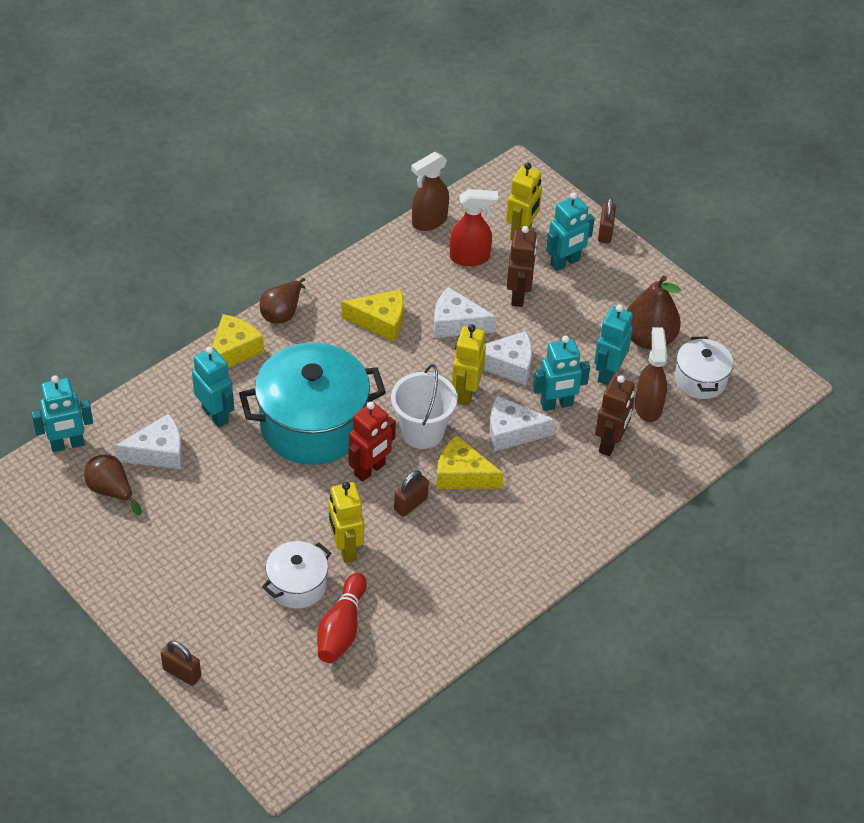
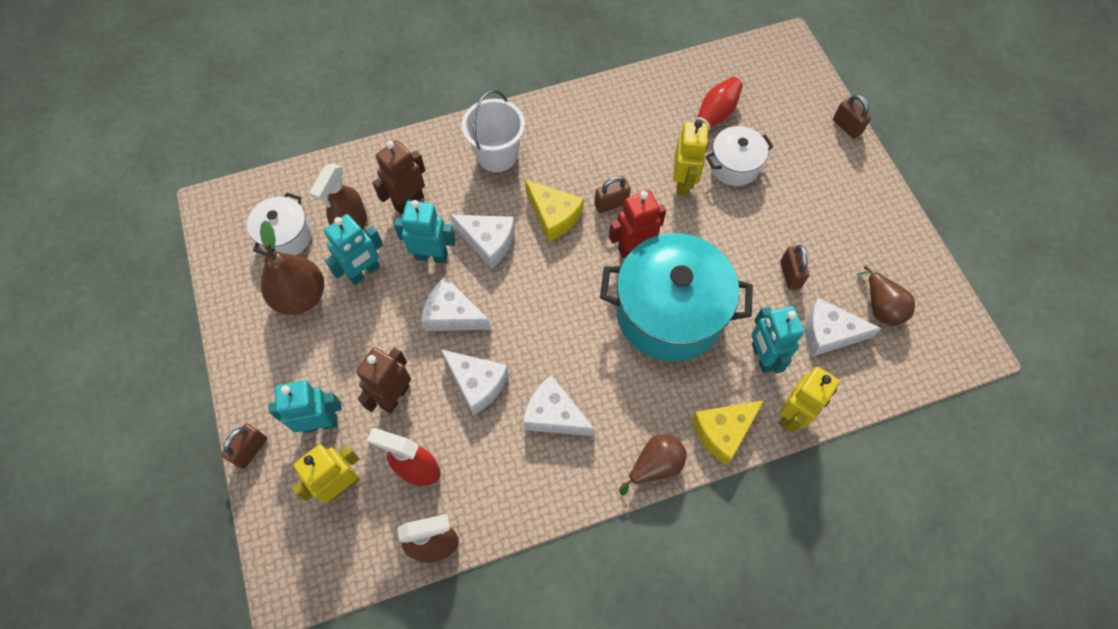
camera: 155 degrees left, 15 degrees up
(67, 445) = (918, 373): turquoise robot -> none
(207, 493) = (790, 274): none -> brown padlock
(380, 321) = (554, 415): yellow cheese -> white cheese
(422, 431) = (569, 270): white bucket -> white bucket (497, 155)
(466, 393) = (509, 297): yellow robot -> yellow robot (792, 415)

